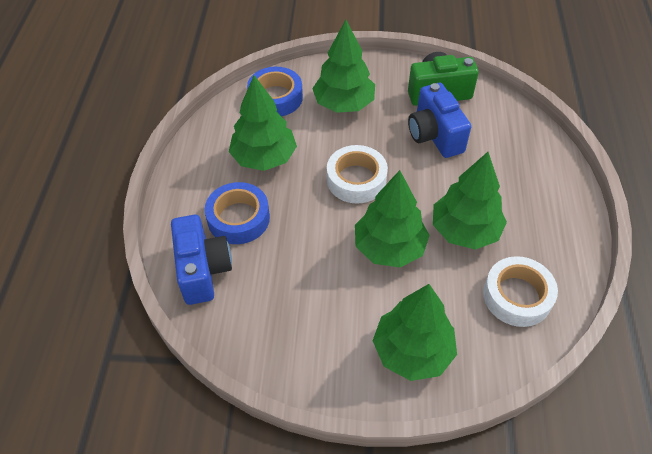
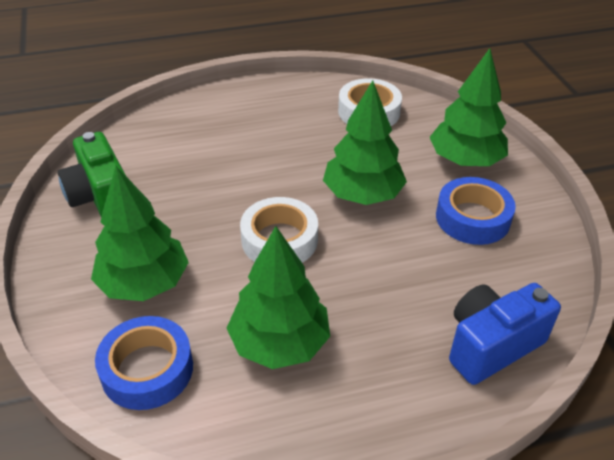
camera: 110 degrees left, 10 degrees down
(238, 218) = (395, 336): blue tape -> blue tape (472, 218)
(434, 135) = (182, 189): blue camera -> none
(464, 230) = (312, 149): green tree -> none

